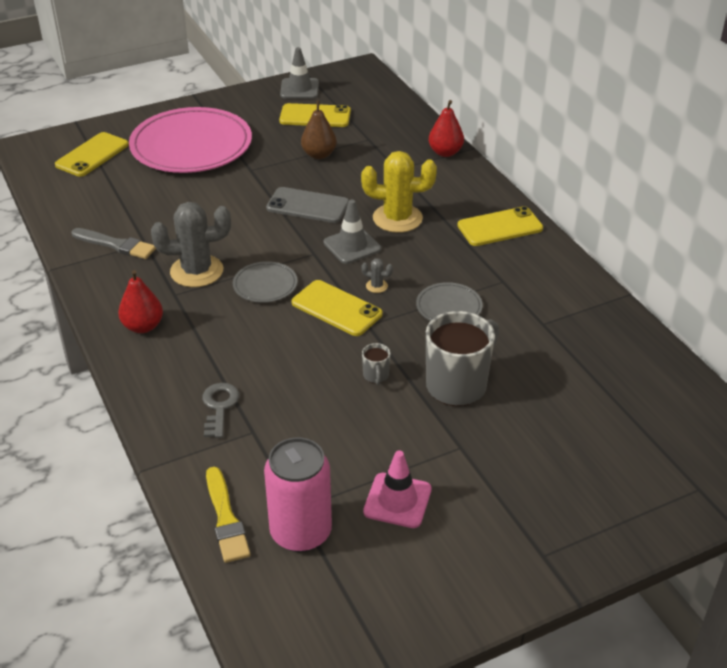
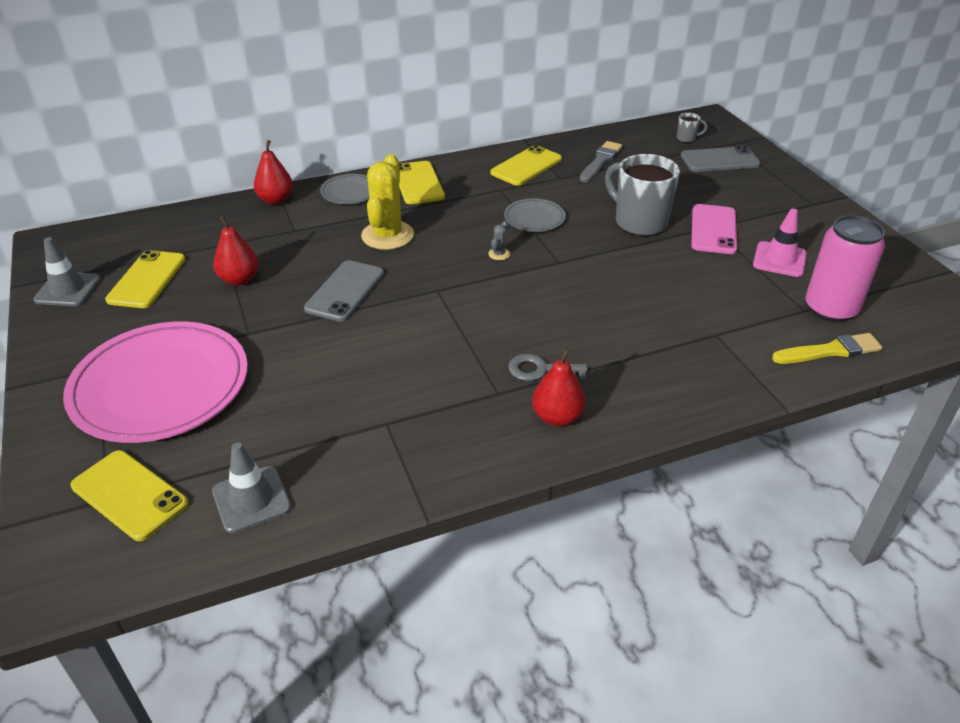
camera: 85 degrees left, 0 degrees up
(116, 245) = (384, 451): grey brush -> grey brush (600, 161)
(196, 271) = (455, 376): grey cactus -> none
(219, 407) = (685, 356): grey key -> grey key (540, 370)
(265, 285) = (488, 324): grey plate -> grey plate (350, 192)
(319, 155) = (239, 280): brown pear -> red pear
(336, 308) = (532, 279): yellow phone -> yellow phone (526, 166)
(352, 246) = (429, 265): grey traffic cone -> grey traffic cone (251, 499)
(376, 376) = (631, 261): grey mug -> grey mug (687, 138)
(454, 447) = (713, 229): none -> pink phone
(639, 470) = (720, 160): none -> grey phone

